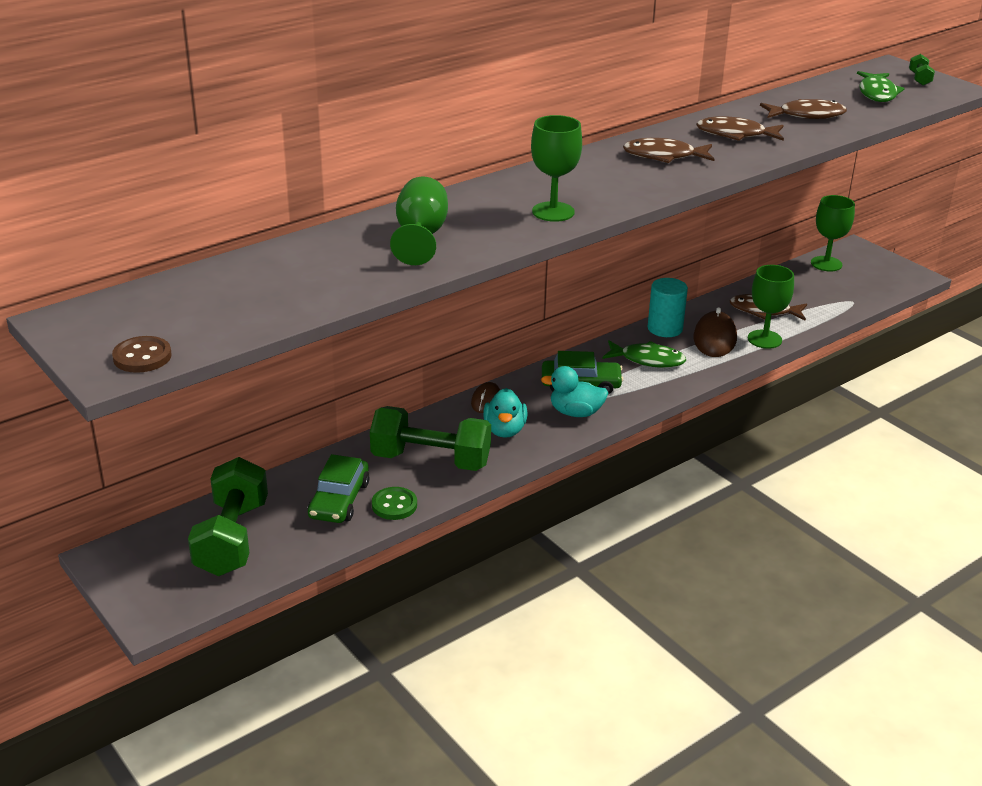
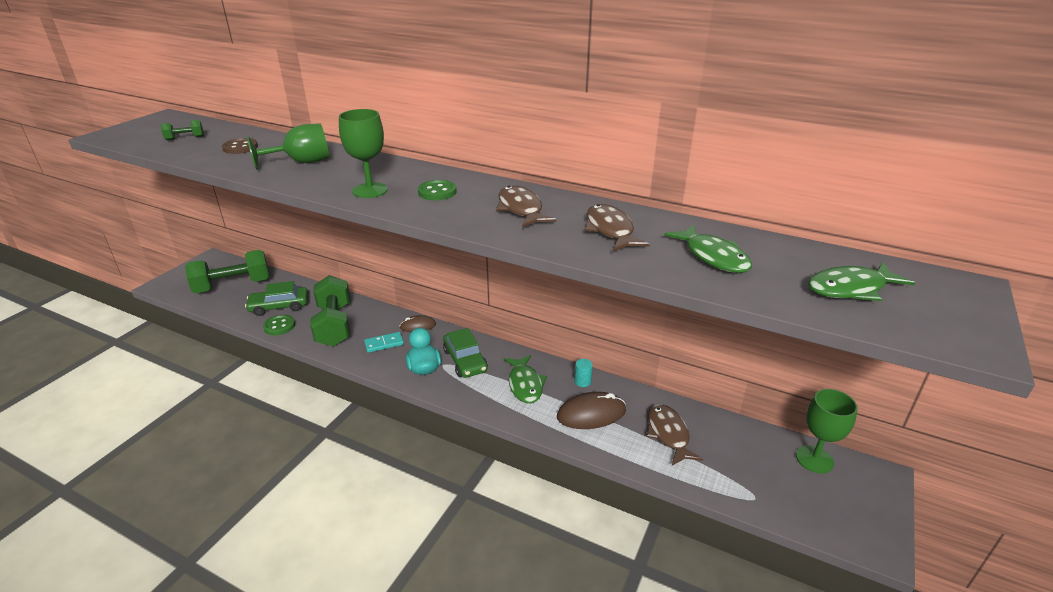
camera: 65 degrees right, 0 degrees up
(142, 357) = (121, 137): brown button -> brown button (240, 147)
(505, 430) = (384, 343): turquoise duck -> turquoise domino
(588, 182) = (437, 192): none -> green button
(665, 328) = (582, 381): turquoise cylinder -> turquoise cylinder, size x0.53
(764, 339) = (616, 446): green goblet -> none
(806, 115) = (713, 257): brown fish -> green fish
(919, 79) = (957, 312): green dumbbell -> green dumbbell (185, 138)

